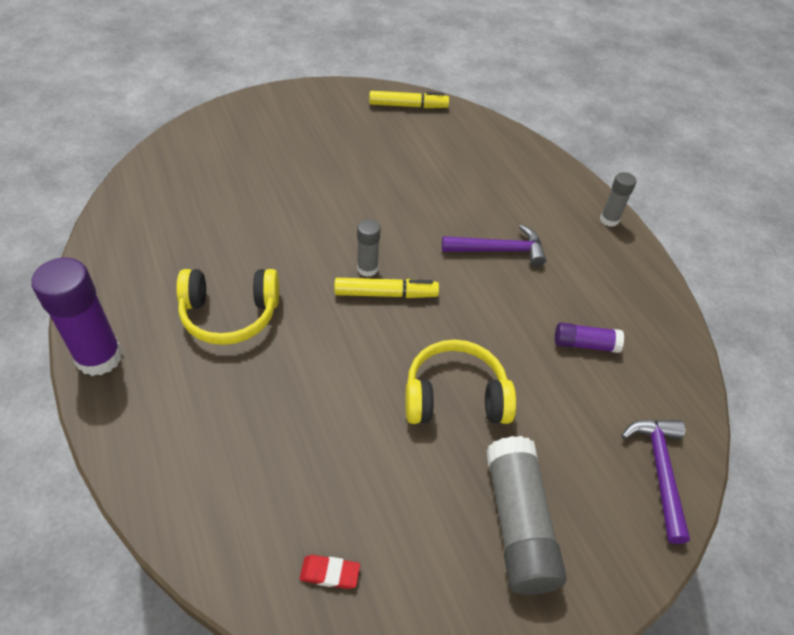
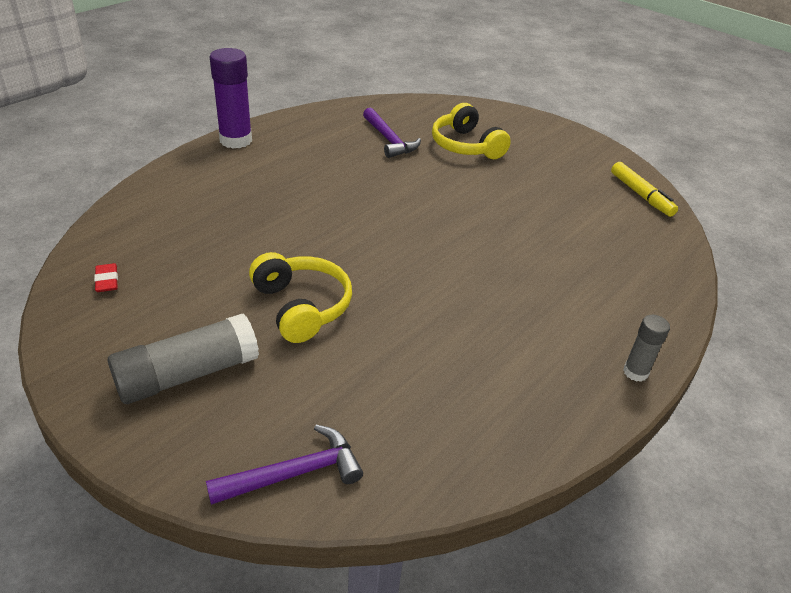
camera: 65 degrees right, 10 degrees down
(230, 314) = (307, 176): yellow headphones -> yellow headphones (466, 146)
(367, 269) = (407, 224): grey glue stick -> none
(385, 294) = (387, 241): yellow marker -> none
(499, 250) = (502, 296): purple hammer -> purple hammer (389, 140)
(585, 344) = (426, 384): purple glue stick -> none

